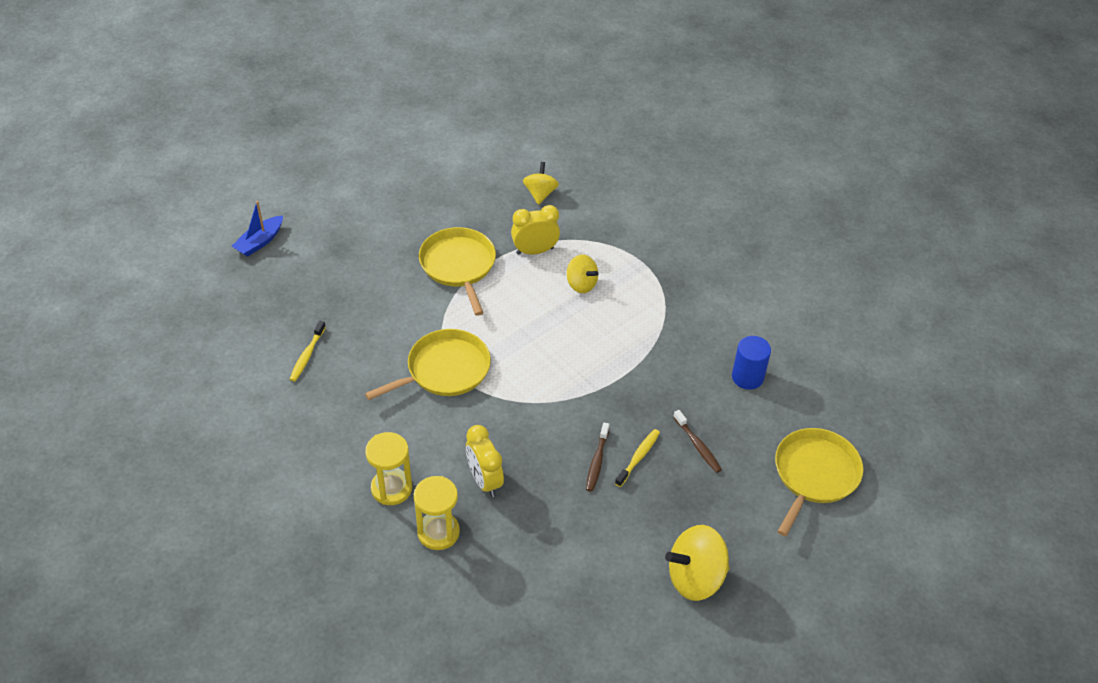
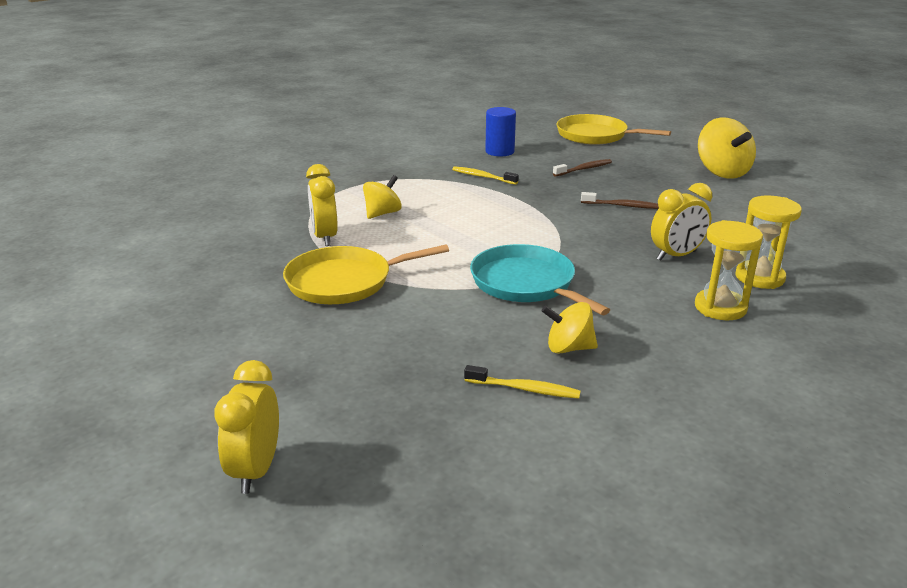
camera: 90 degrees left, 20 degrees down
(259, 242) = (256, 470): blue boat -> yellow clock
(444, 370) = (526, 284): yellow pan -> turquoise pan
(540, 194) = (222, 236): yellow spinning top -> yellow spinning top (568, 348)
(638, 457) = (608, 190): yellow toothbrush -> yellow toothbrush (482, 177)

